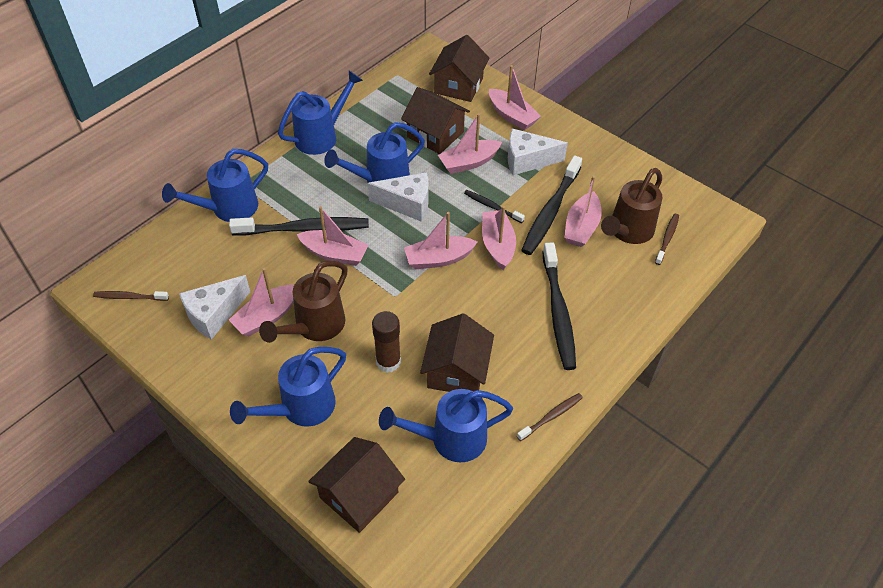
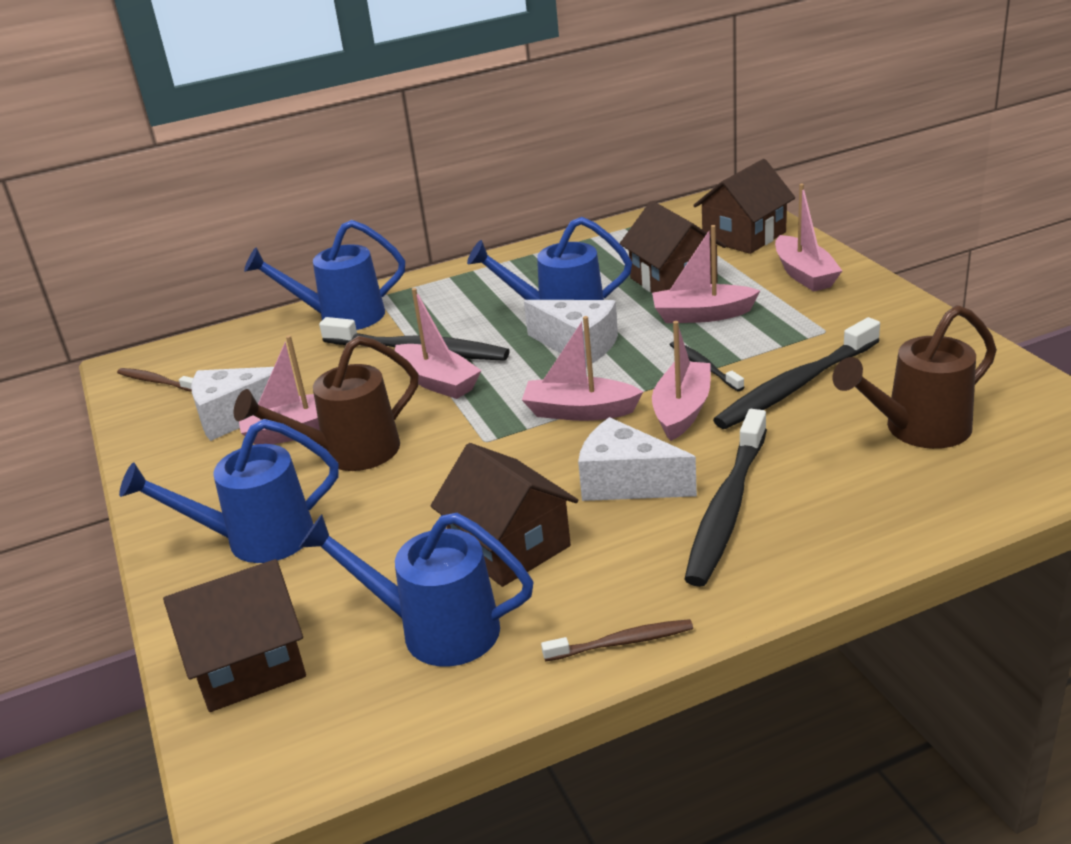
camera: 30 degrees right, 20 degrees down
(321, 136) = (514, 265): blue watering can -> none
(388, 362) = (417, 513): brown glue stick -> none
(456, 370) = (510, 546): brown house -> brown house turned 75 degrees counterclockwise
(527, 160) = (796, 324): white cheese -> white cheese (626, 483)
(581, 227) = (836, 412): pink boat -> none
(667, 239) = (987, 451): brown toothbrush -> none

